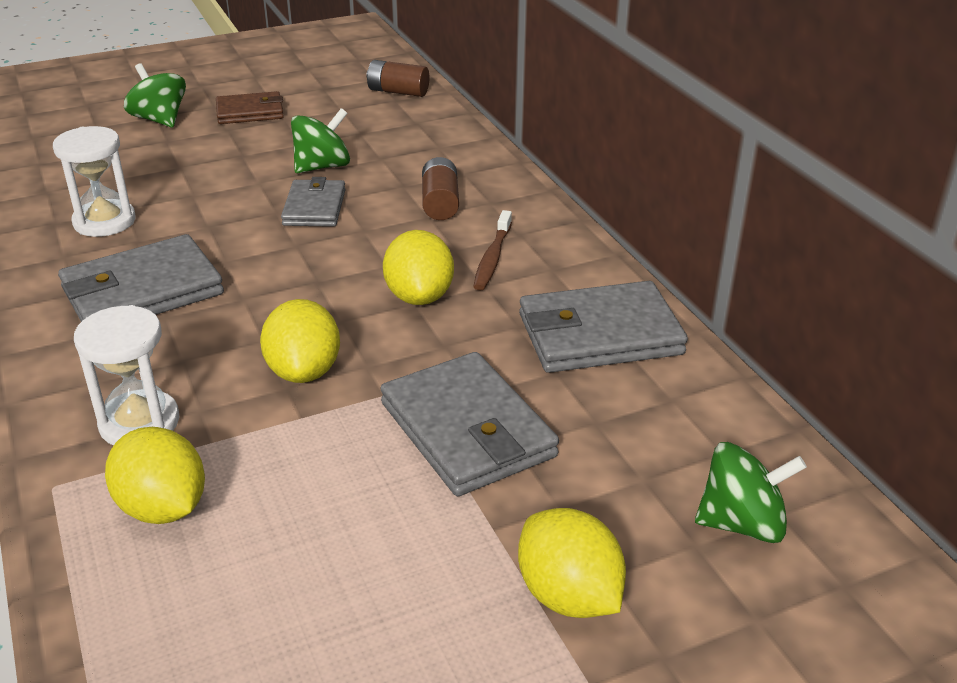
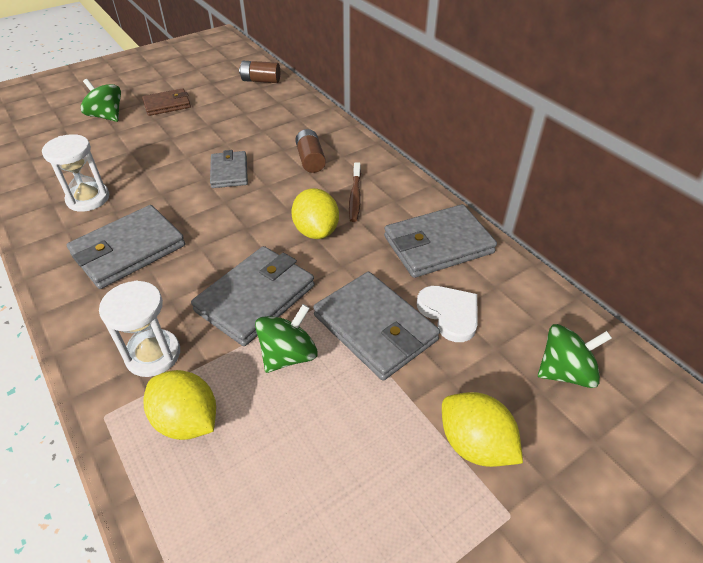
camera: 10 degrees left, 10 degrees up
(304, 371) = (255, 298): yellow lemon -> grey wallet
(322, 166) = (226, 141): green spinning top -> green spinning top (288, 355)
(587, 425) = (449, 313): none -> white heart

